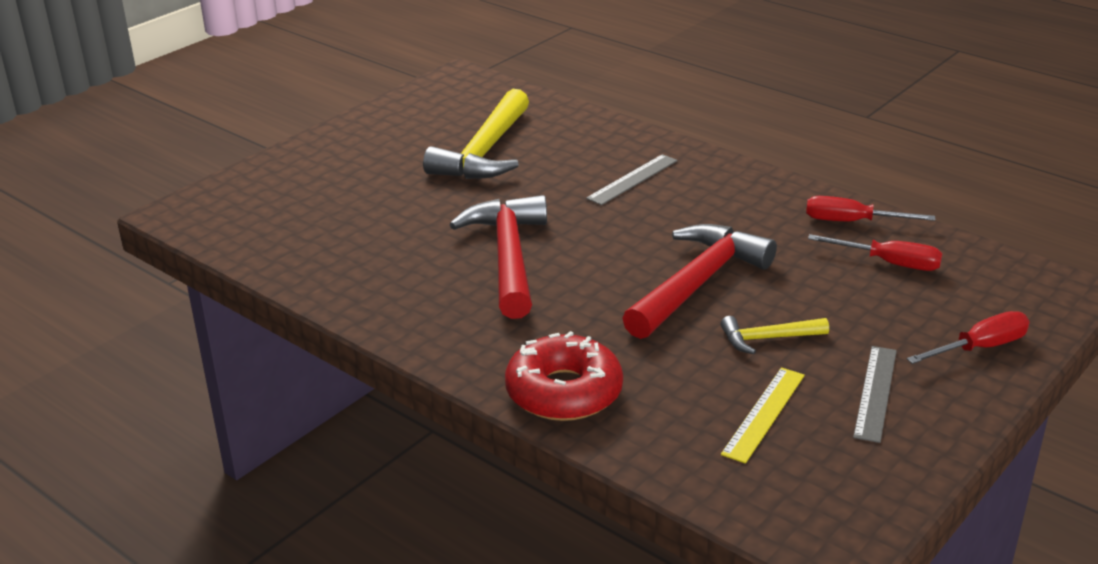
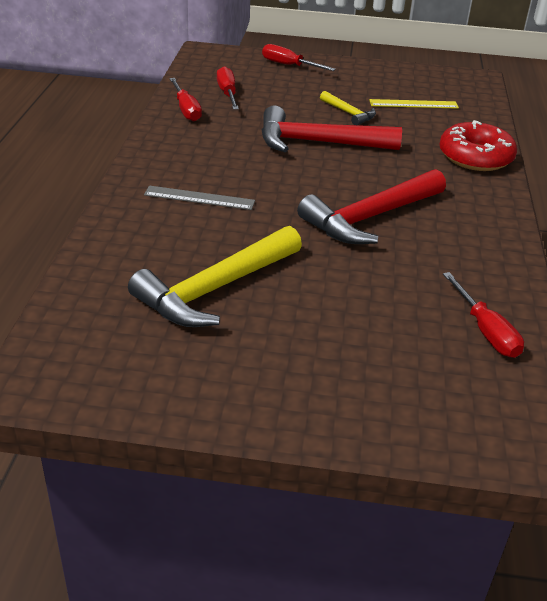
camera: 125 degrees left, 5 degrees up
(293, 246) = (485, 331): none -> red screwdriver
(485, 152) = (215, 289): yellow hammer -> yellow hammer turned 150 degrees clockwise
(875, 392) = (359, 83): grey ruler -> none

